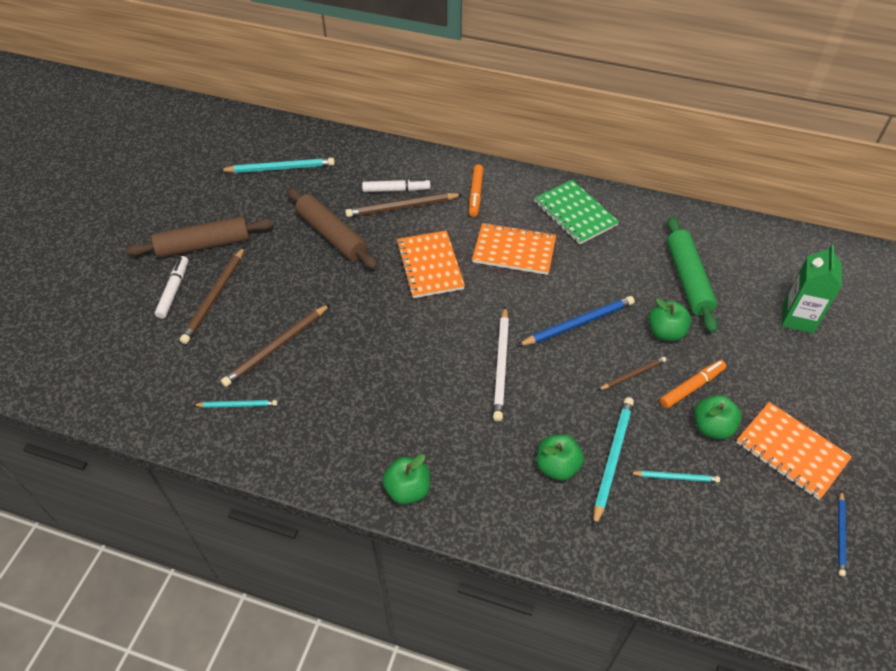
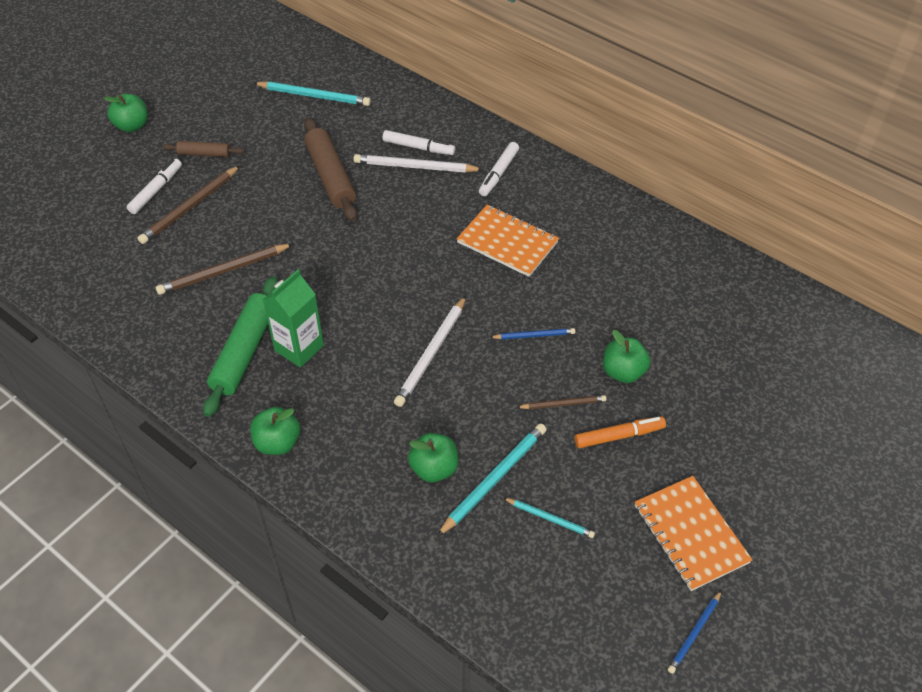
camera: 20 degrees right, 0 degrees up
(204, 245) = (204, 154): brown rolling pin -> brown rolling pin, size x0.55
(237, 405) = (161, 315): turquoise pencil -> none
(402, 207) = (415, 167): brown pencil -> white pencil
(430, 266) = (412, 234): orange notebook -> none
(476, 194) = (499, 173): orange marker -> white marker
(575, 213) = (594, 221): green notebook -> none
(578, 323) = (534, 335): blue pencil -> blue pencil, size x0.58
(687, 279) = (680, 324): green rolling pin -> green rolling pin (244, 352)
(712, 427) = (617, 482): green apple -> green apple (132, 126)
(798, 318) = (782, 401): green carton -> green carton (299, 348)

